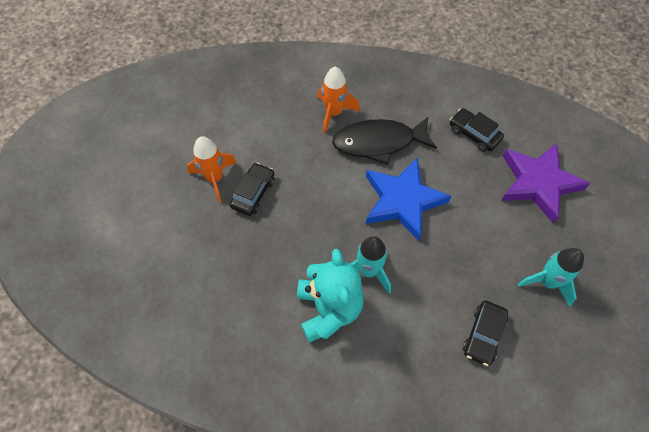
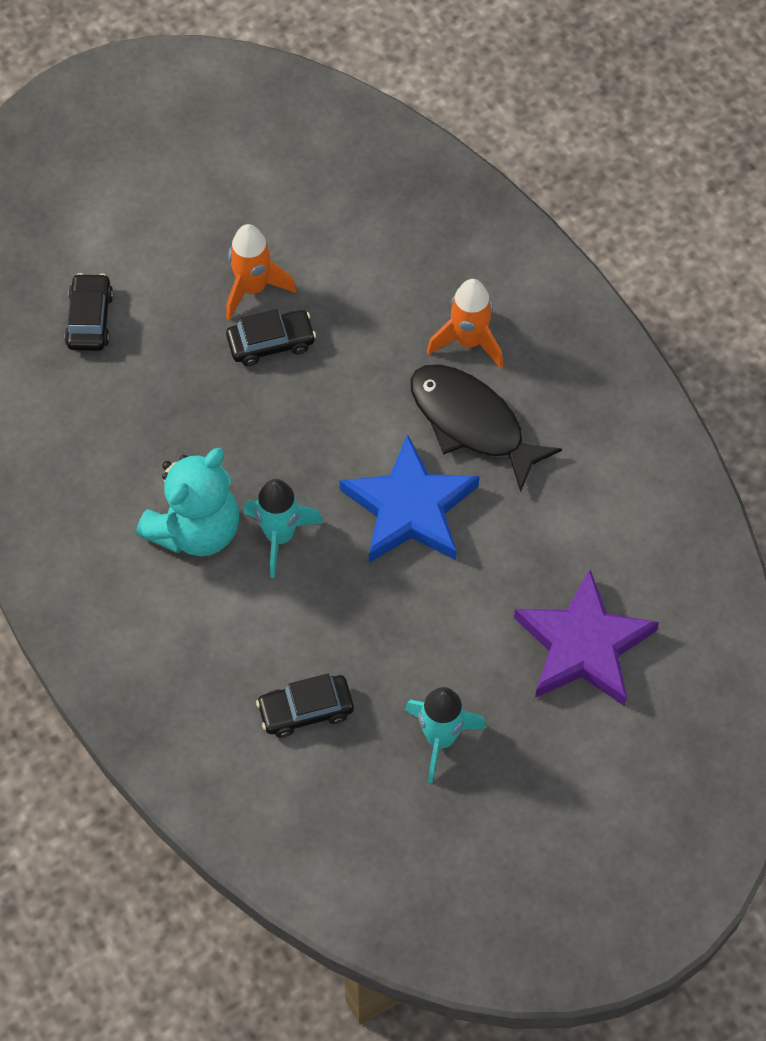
camera: 50 degrees right, 0 degrees up
(474, 134) = (592, 523): black car -> black car (90, 319)

